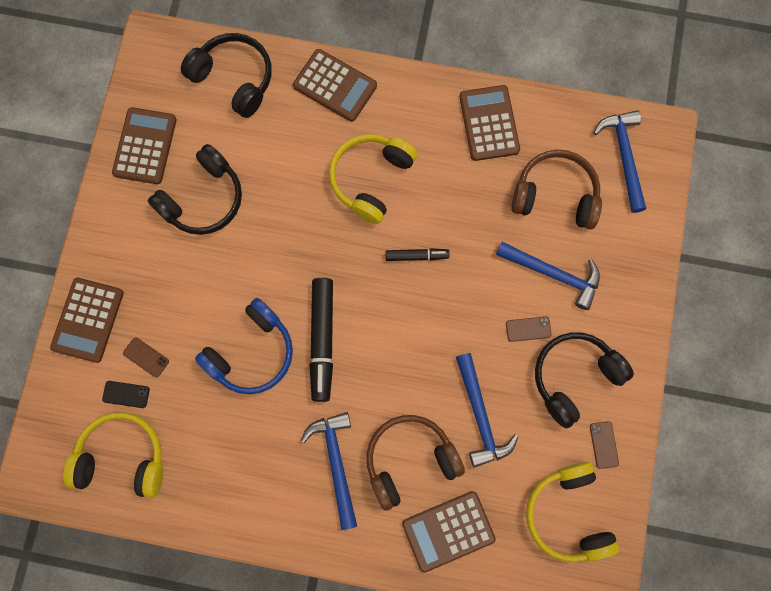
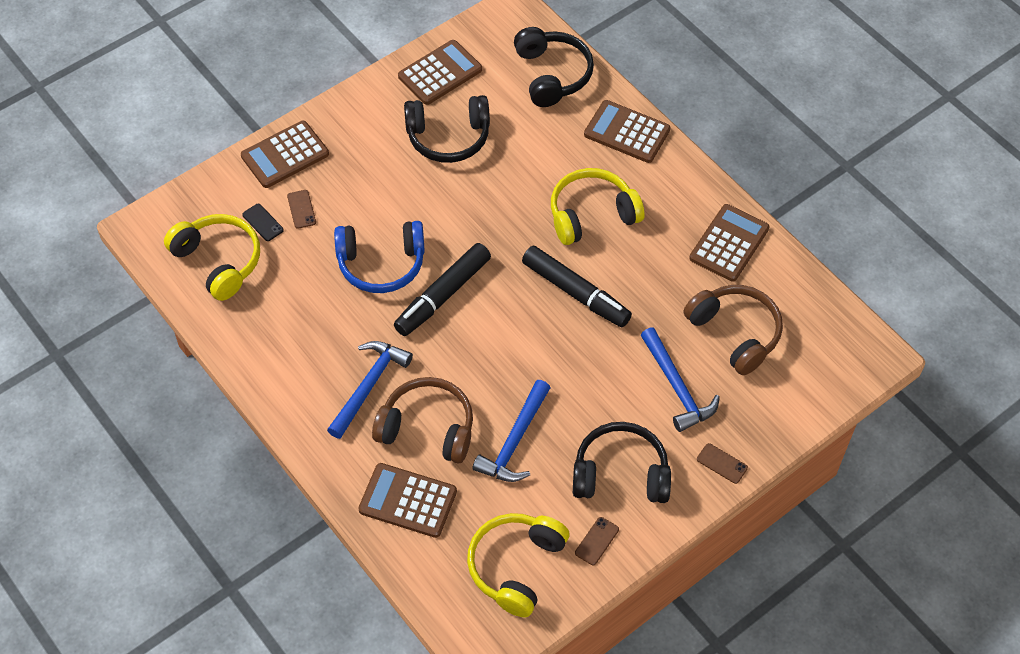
camera: 40 degrees right, 20 degrees down
(335, 86) = (627, 132): brown calculator -> brown calculator turned 135 degrees clockwise
(416, 256) = (575, 293): black marker -> black marker, size x1.88
(528, 329) = (616, 410): brown phone -> brown phone (722, 463)
(624, 156) = (824, 348): blue hammer -> none

